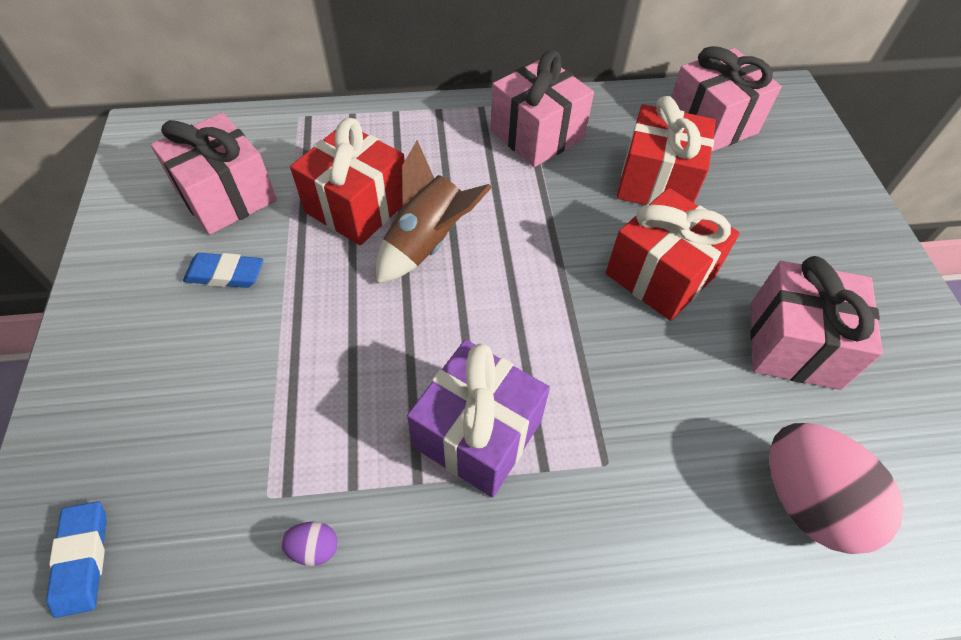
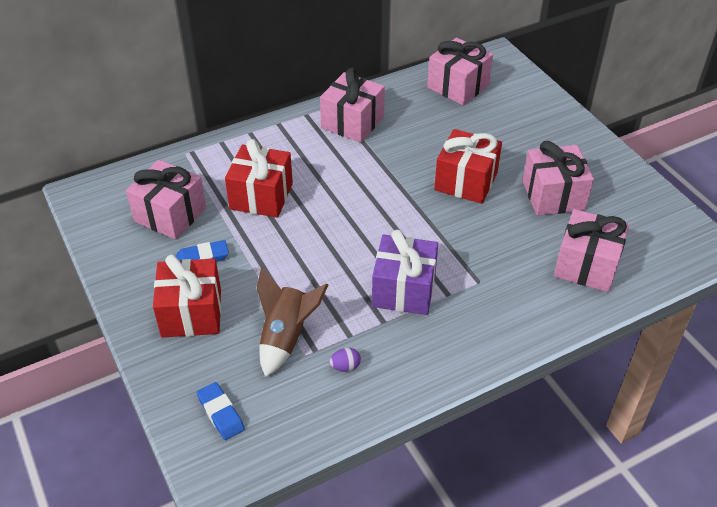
camera: 20 degrees left, 10 degrees down
(427, 243) = (319, 204): brown rocket -> brown rocket (286, 337)
(657, 182) = (440, 130): red gift -> red gift (191, 313)
(807, 501) = (586, 265): pink egg -> pink gift

